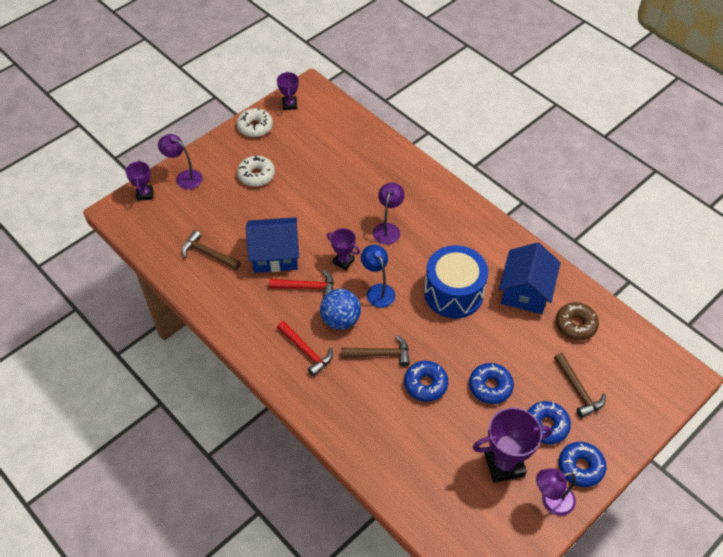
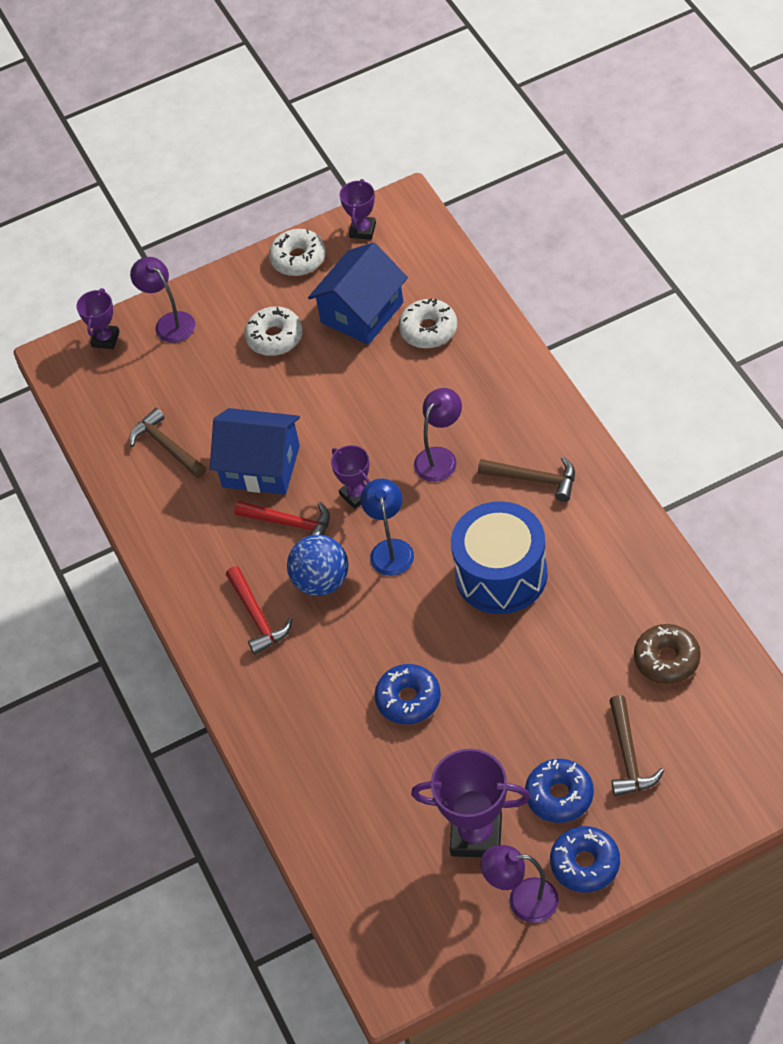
camera: 25 degrees right, 0 degrees up
(352, 155) = (428, 330): none -> white donut
(380, 354) = (360, 643): brown hammer -> brown hammer (534, 479)
(490, 386) = (500, 723): blue donut -> none
(525, 291) = (611, 593): blue house -> blue house (362, 312)

